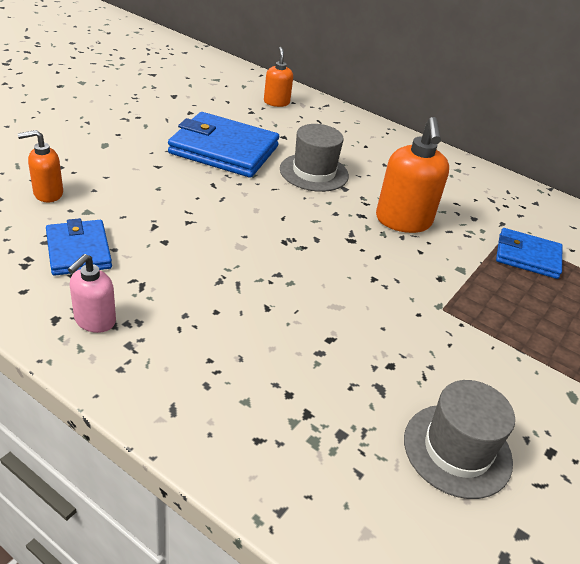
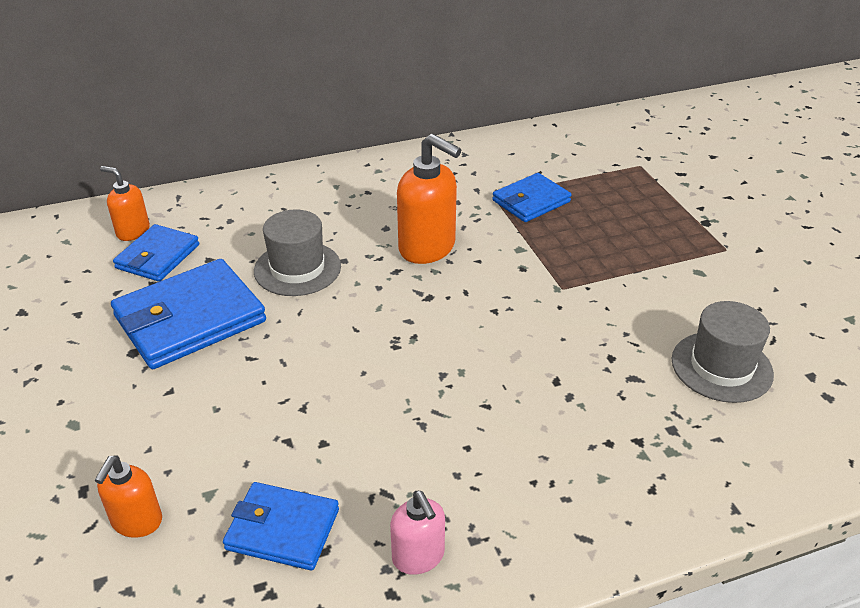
camera: 50 degrees left, 0 degrees up
(265, 118) = (158, 256): none -> blue wallet

